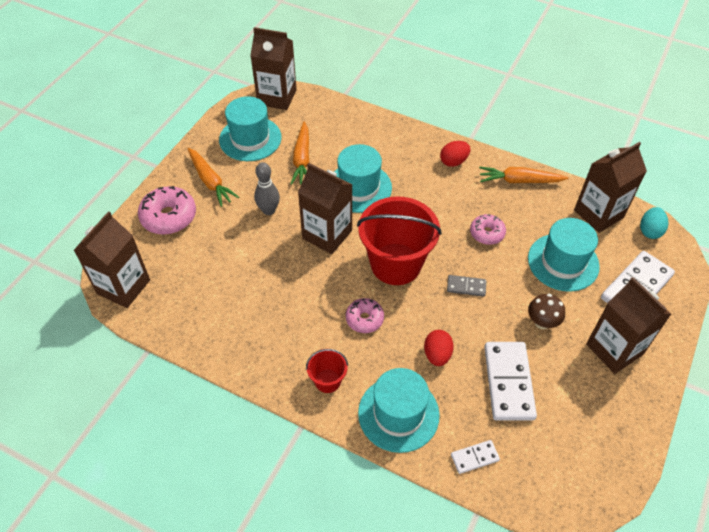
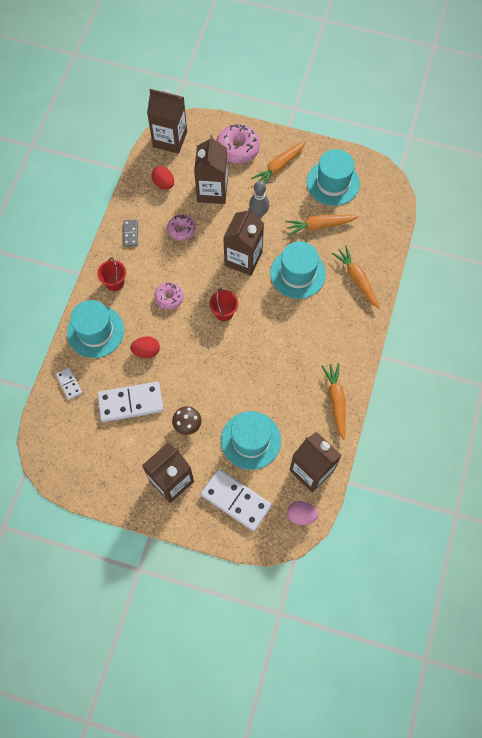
camera: 80 degrees right, 15 degrees up
(277, 97) = (388, 191): brown carton -> brown carton (212, 191)
(377, 140) = (357, 279): none -> orange carrot
(396, 264) = (224, 312): red bucket -> red bucket, size x0.47
(453, 161) = (346, 344): red egg -> red egg (164, 184)
(466, 287) = (211, 366): grey domino -> grey domino (130, 234)
(487, 233) = (269, 378): pink donut -> pink donut (181, 230)
(650, 231) = (301, 515): turquoise egg -> pink egg

